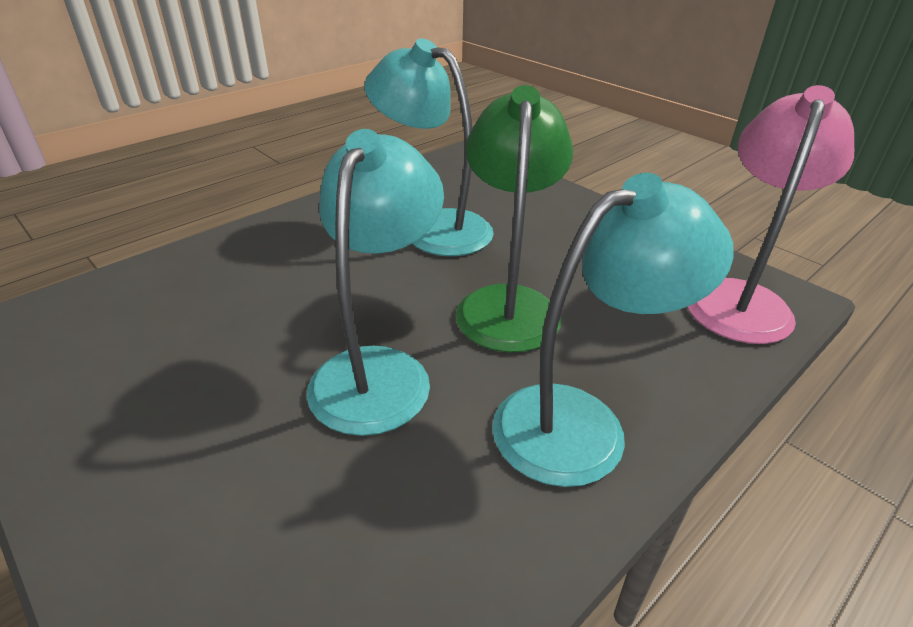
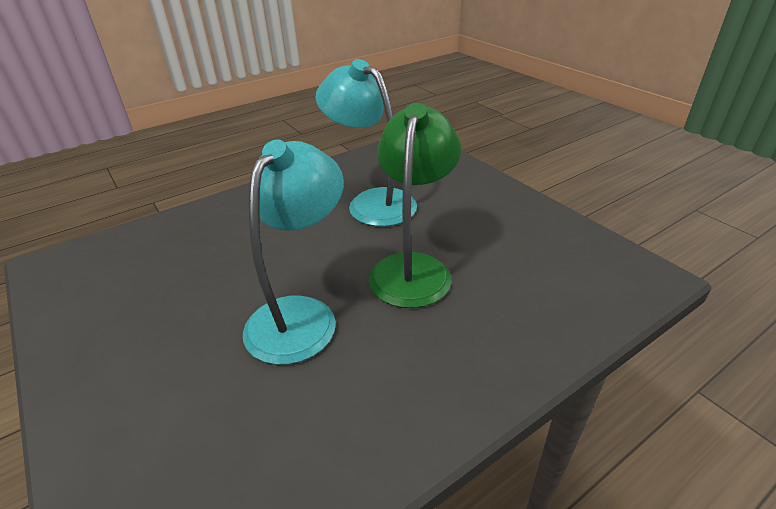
camera: 10 degrees right, 0 degrees up
(581, 422) = (444, 369): turquoise lamp -> none
(740, 298) = (607, 275): pink lamp -> none

